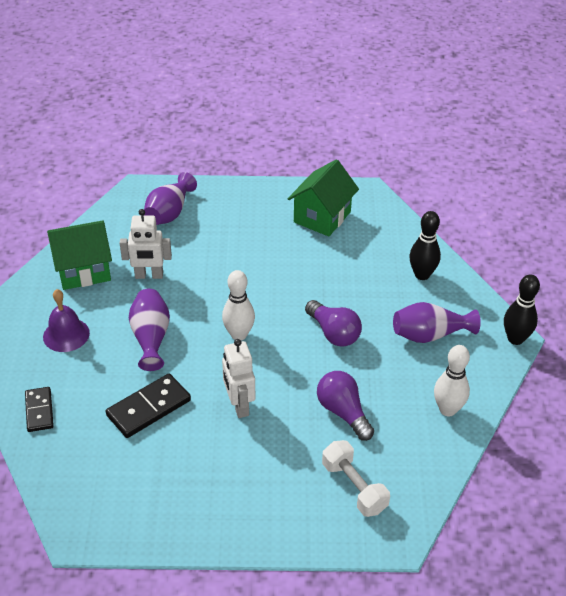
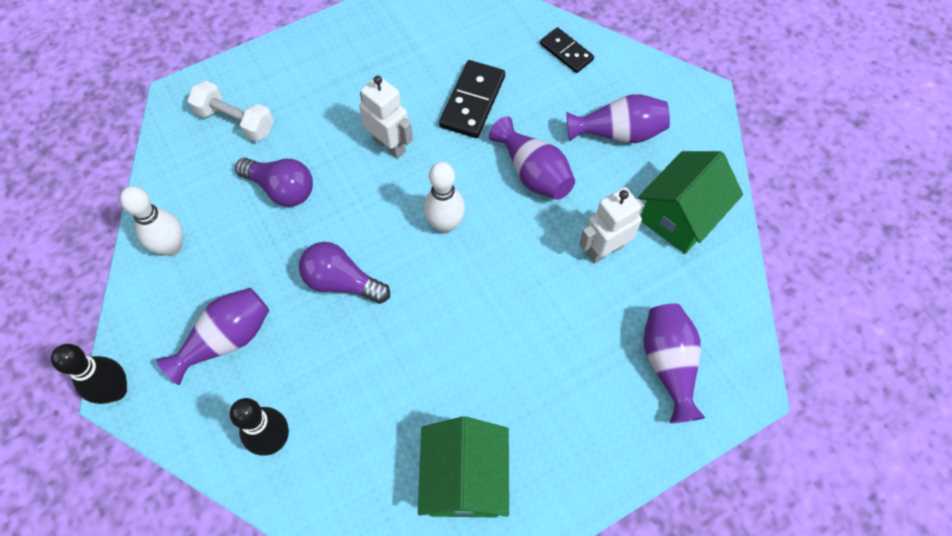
camera: 150 degrees right, 20 degrees up
(66, 335) = (618, 133): purple bell -> purple vase

